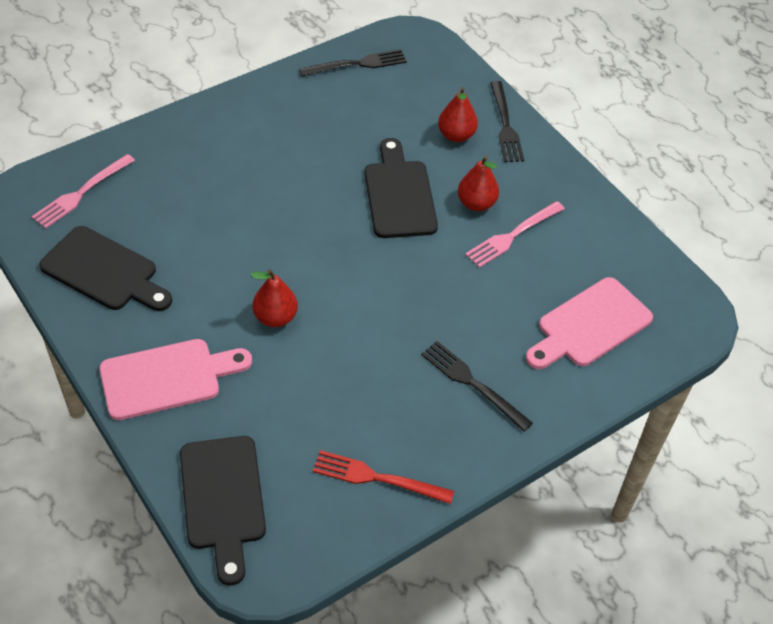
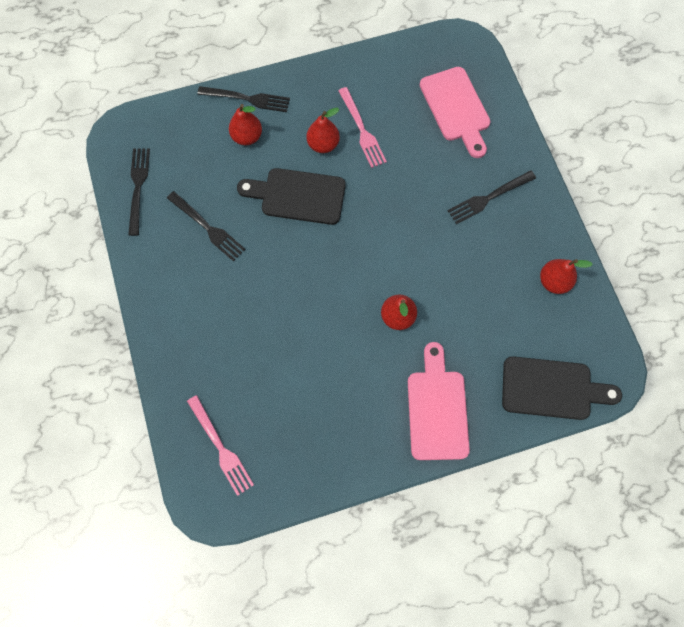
camera: 70 degrees left, 20 degrees up
(104, 271) = (316, 441): black cutting board -> none
(330, 128) = (208, 228): none -> black fork
(376, 478) = (553, 281): red fork -> red pear

